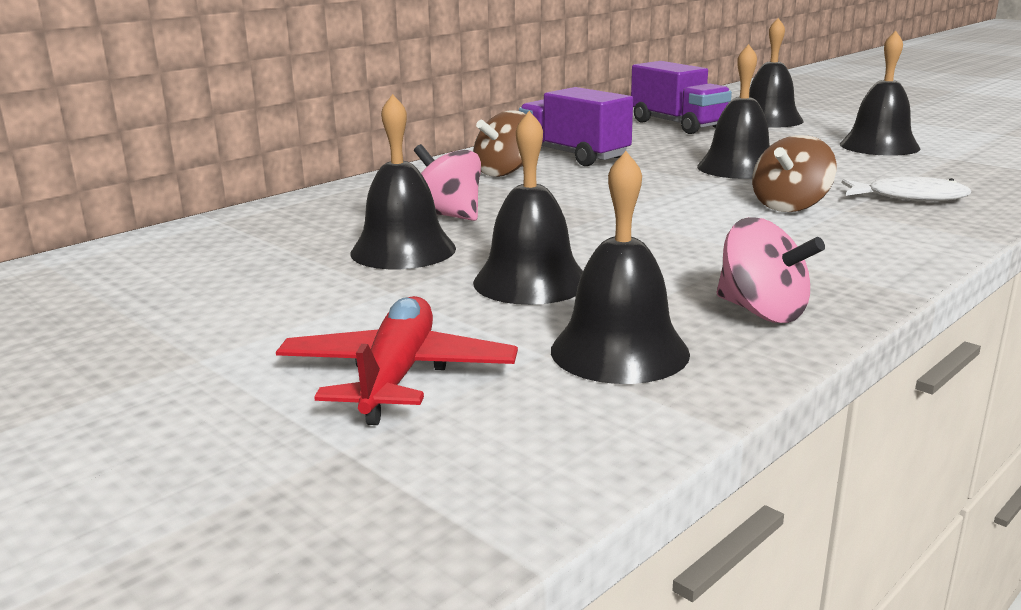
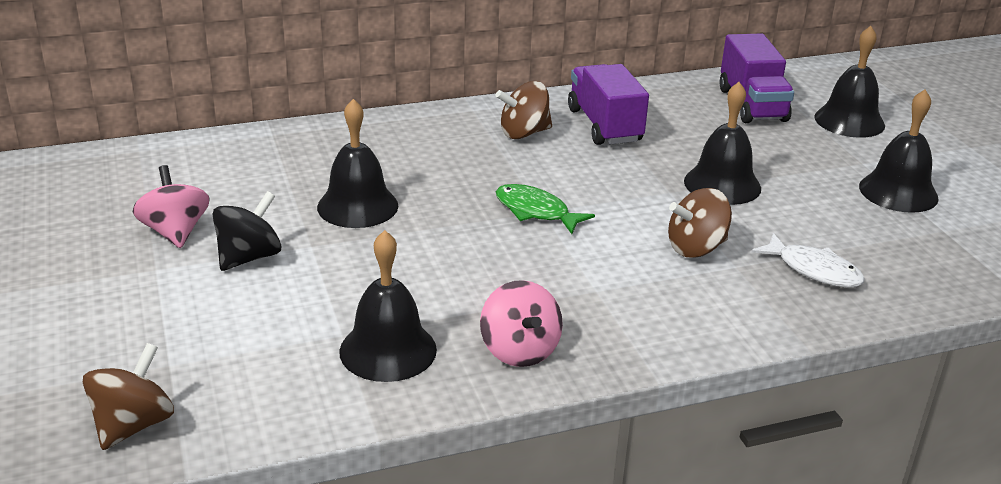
camera: 25 degrees right, 10 degrees up
(323, 318) = (249, 257): none -> black spinning top
(372, 536) = (133, 425): none -> brown spinning top
(397, 376) = (244, 322): red plane -> none
(448, 215) = (425, 176): pink spinning top -> pink spinning top (175, 232)
(531, 281) = (405, 267): black bell -> none
(602, 215) = (536, 211): none -> green fish

